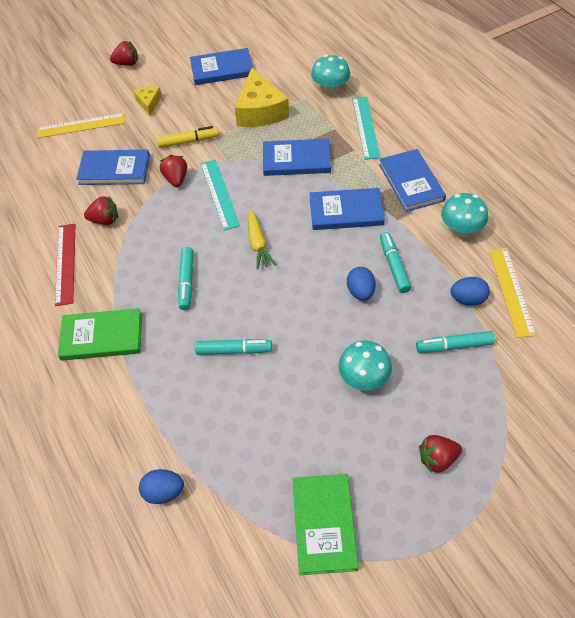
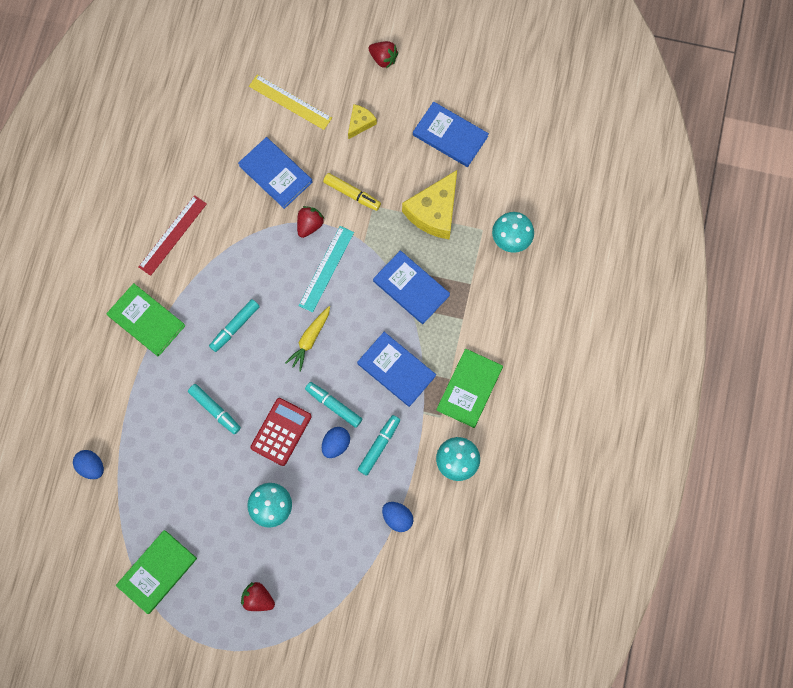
camera: 40 degrees right, 20 degrees up
(105, 220) = (229, 219): red strawberry -> none
(307, 319) = (281, 432): none -> red calculator
(366, 127) = (495, 305): turquoise ruler -> none
(411, 182) = (469, 389): blue book -> green book
(454, 346) = (350, 540): turquoise marker -> turquoise marker (333, 405)
(511, 291) = (432, 540): yellow ruler -> none

